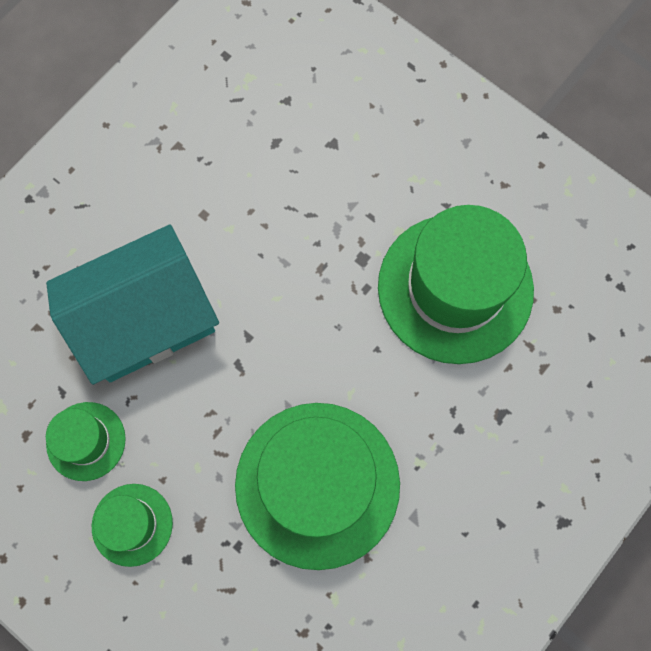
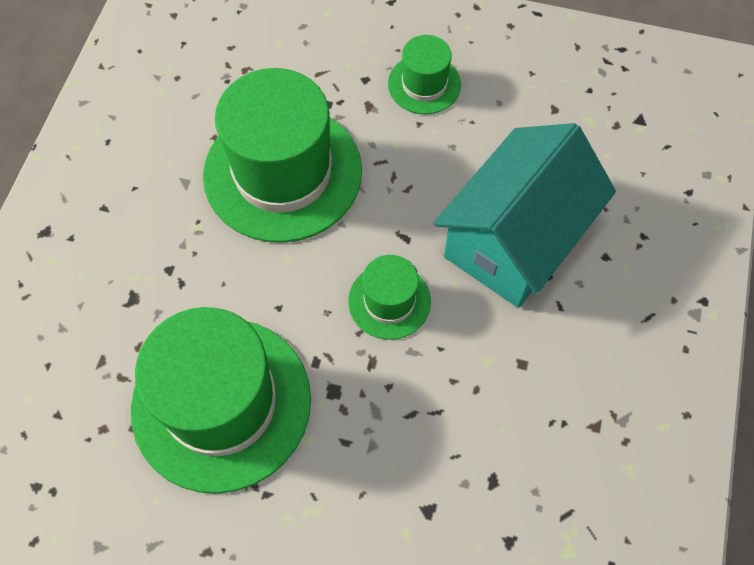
camera: 155 degrees right, 10 degrees down
(86, 441) = (501, 125): green hat -> green hat (389, 301)

